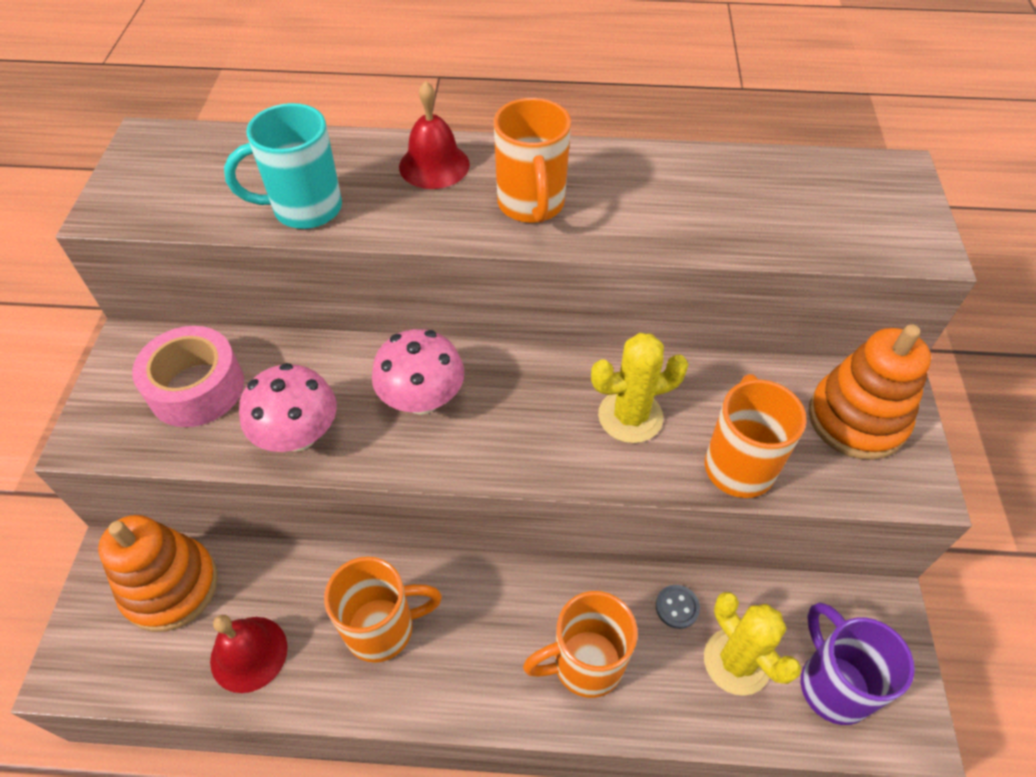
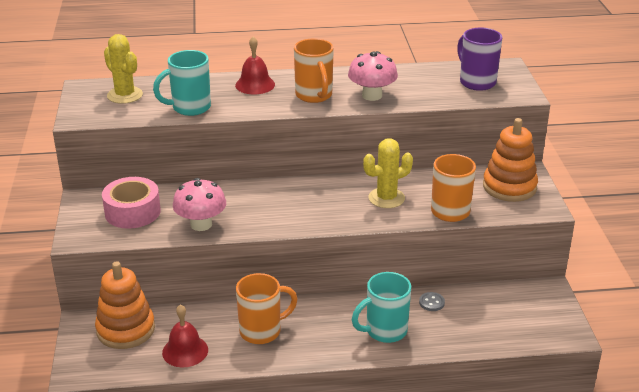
camera: 10 degrees left, 20 degrees down
(422, 399) = (267, 203): pink mushroom -> pink mushroom (372, 95)
(585, 664) = (384, 331): orange mug -> turquoise mug
(736, 661) = (470, 320): yellow cactus -> yellow cactus (125, 95)
(833, 684) = (525, 322): purple mug -> purple mug (476, 82)

